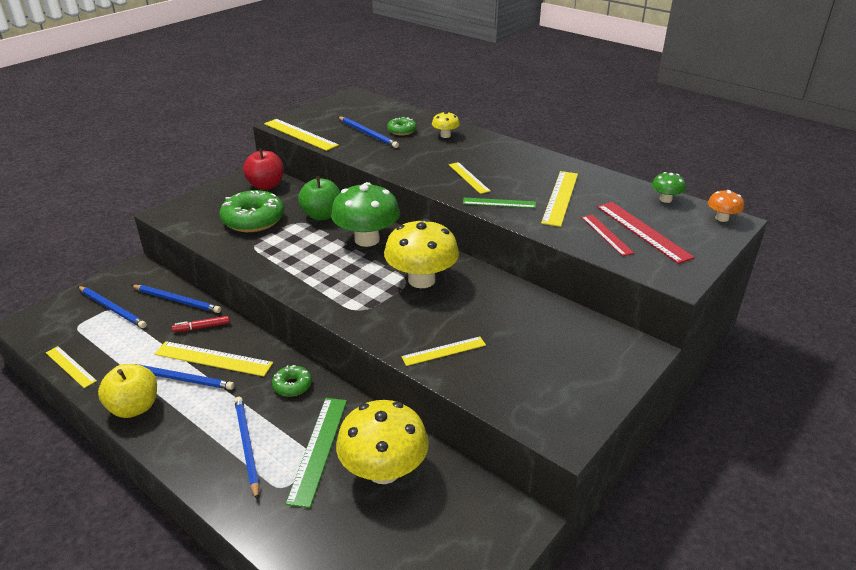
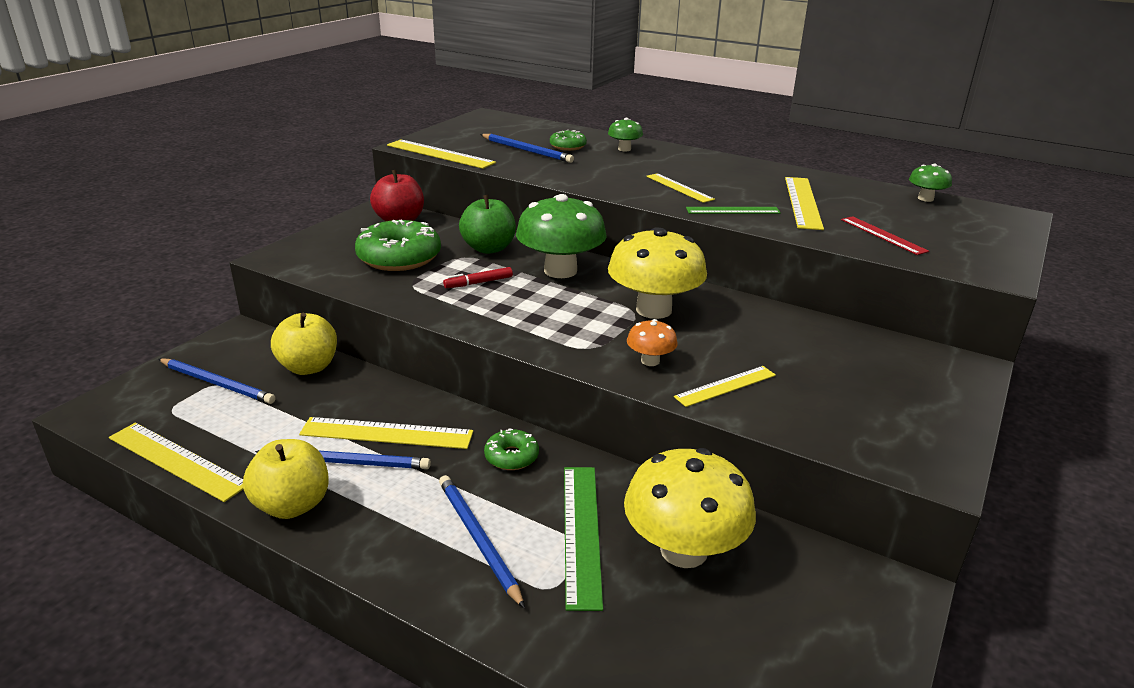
camera: 10 degrees left, 5 degrees down
(70, 366) = (177, 461): yellow ruler -> yellow ruler, size x1.56
(177, 300) = (308, 367): blue pencil -> yellow apple
(202, 327) = (356, 396): red marker -> red marker (478, 283)
(445, 135) = (624, 149): yellow mushroom -> green mushroom
(643, 231) = (922, 230): red ruler -> none
(722, 218) = (1002, 213): orange mushroom -> orange mushroom (650, 361)

